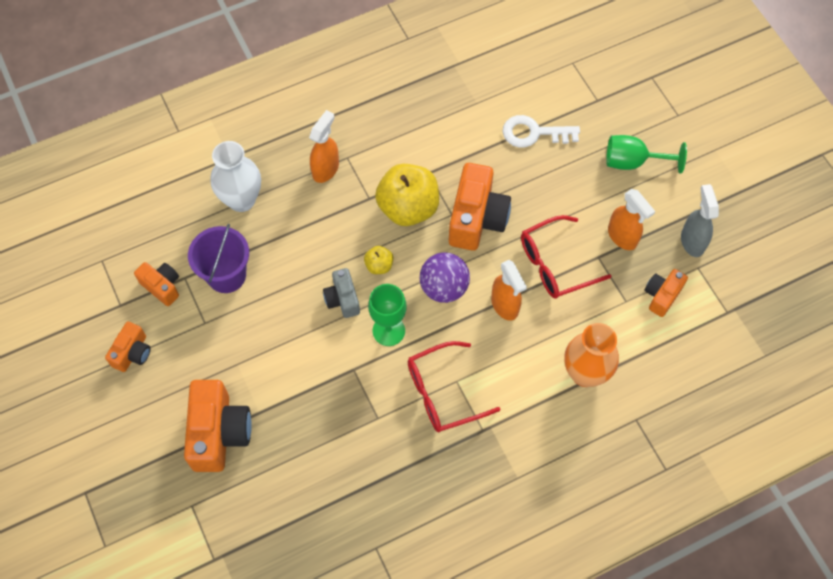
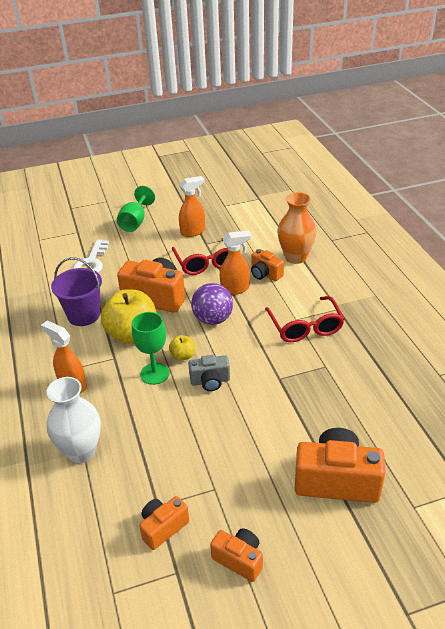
camera: 80 degrees left, 25 degrees down
(226, 275) = (164, 467): purple bucket -> purple bucket (83, 315)
(388, 331) = (246, 354): green goblet -> green goblet (154, 374)
(662, 296) = (242, 221): orange camera -> orange camera (265, 274)
(692, 241) = (204, 205): grey spray bottle -> none

